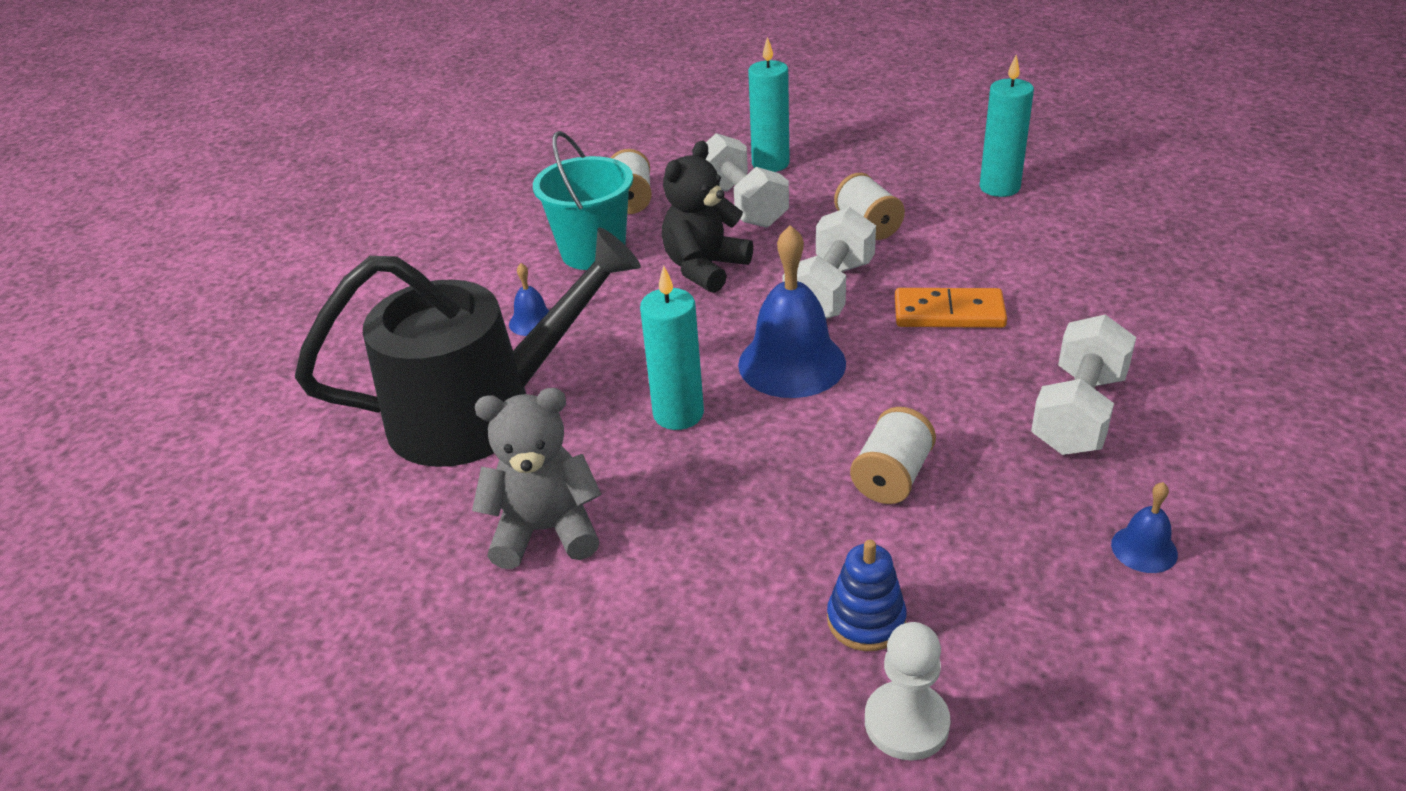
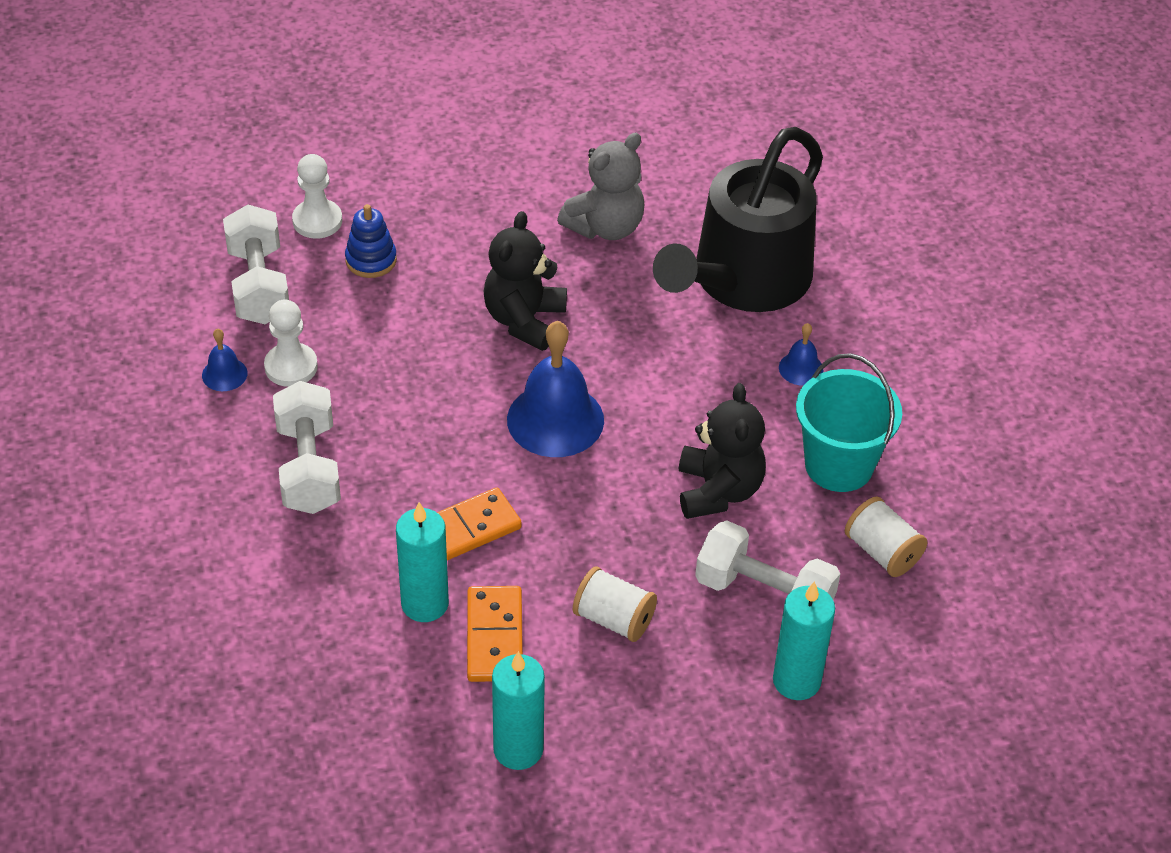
camera: 140 degrees right, 10 degrees up
(678, 414) = (601, 339): turquoise candle -> turquoise candle (425, 604)
(738, 464) = (524, 320): none -> black teddy bear
(829, 291) = (584, 511): white dumbbell -> white dumbbell (259, 285)
(892, 477) = (413, 355): white spool -> none
(973, 244) = (494, 637): none -> orange domino
(1050, 523) = (291, 367): none -> white pawn

